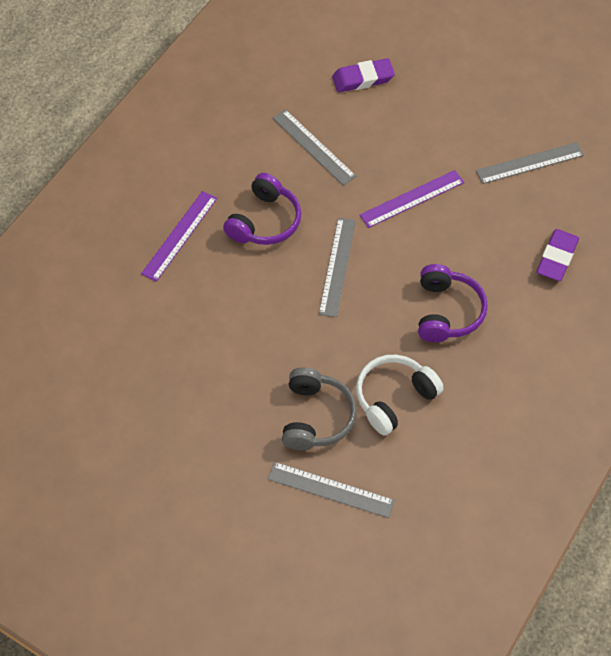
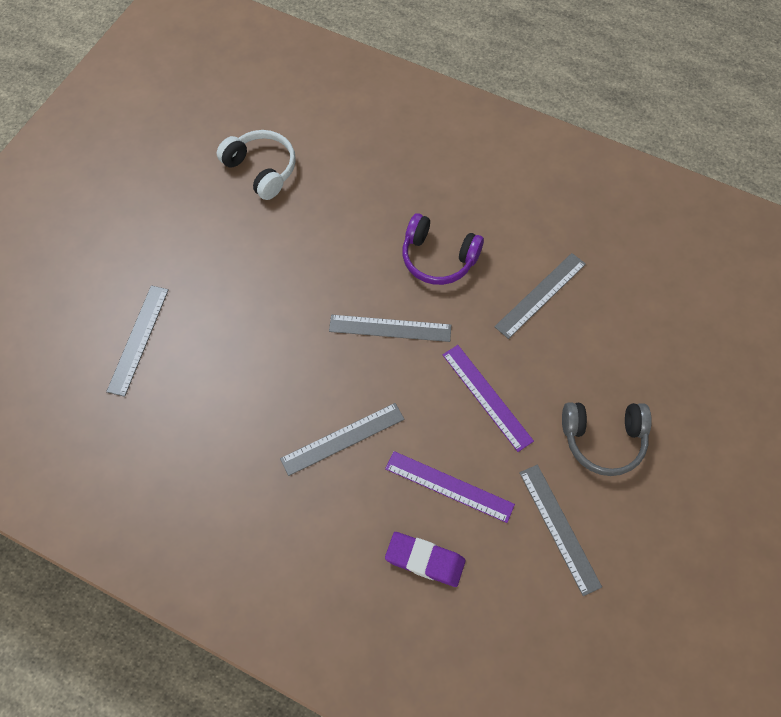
camera: 85 degrees right, 5 degrees up
(179, 235) = (412, 188): purple ruler -> purple ruler (449, 486)
(316, 417) = (215, 321): grey headphones -> grey headphones (603, 439)
(363, 79) = (646, 337): purple eraser -> none
(394, 398) = (237, 391): white headphones -> white headphones (261, 169)
(447, 311) = (342, 439): purple headphones -> grey ruler

